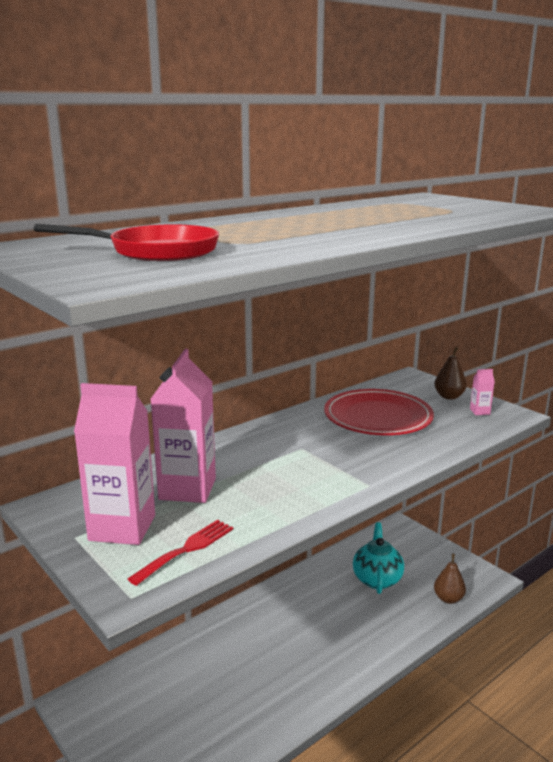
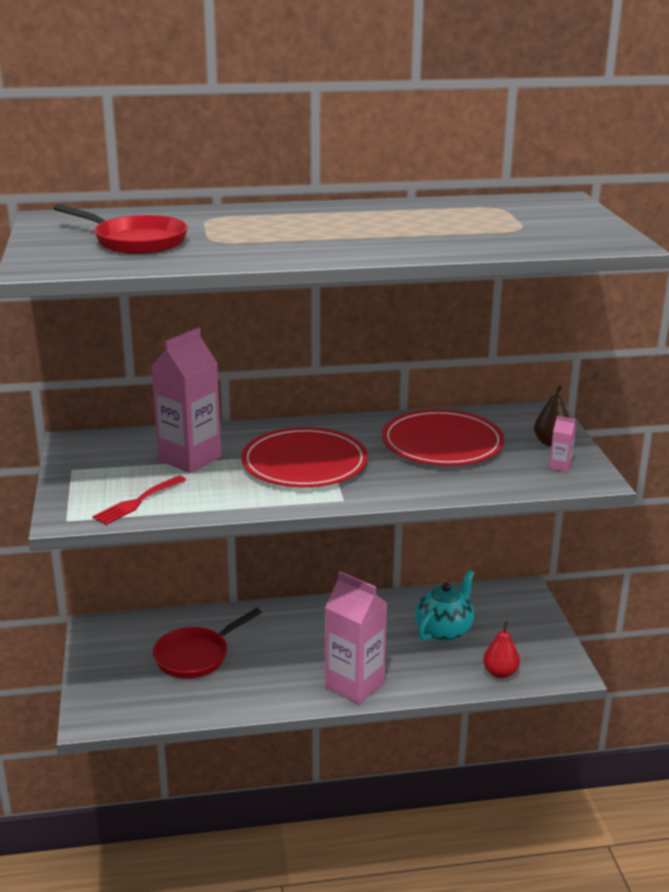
camera: 30 degrees right, 5 degrees up
(122, 528) = (110, 473): pink carton -> pink carton (354, 685)
(186, 549) = (137, 502): red fork -> red fork turned 150 degrees clockwise
(200, 689) = (196, 656): none -> red pan
(295, 463) = (304, 463): none -> red plate
(448, 598) = (500, 673): brown pear -> red pear

